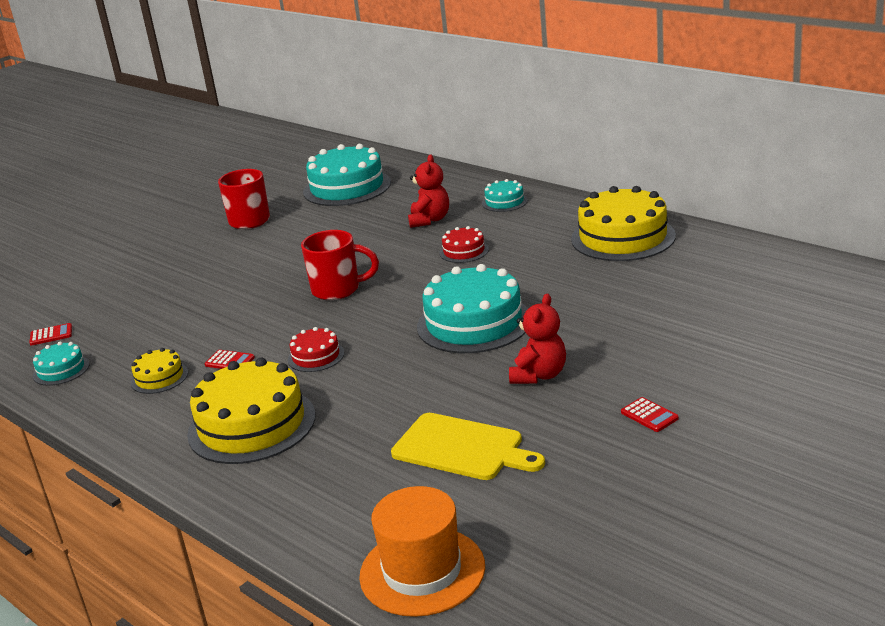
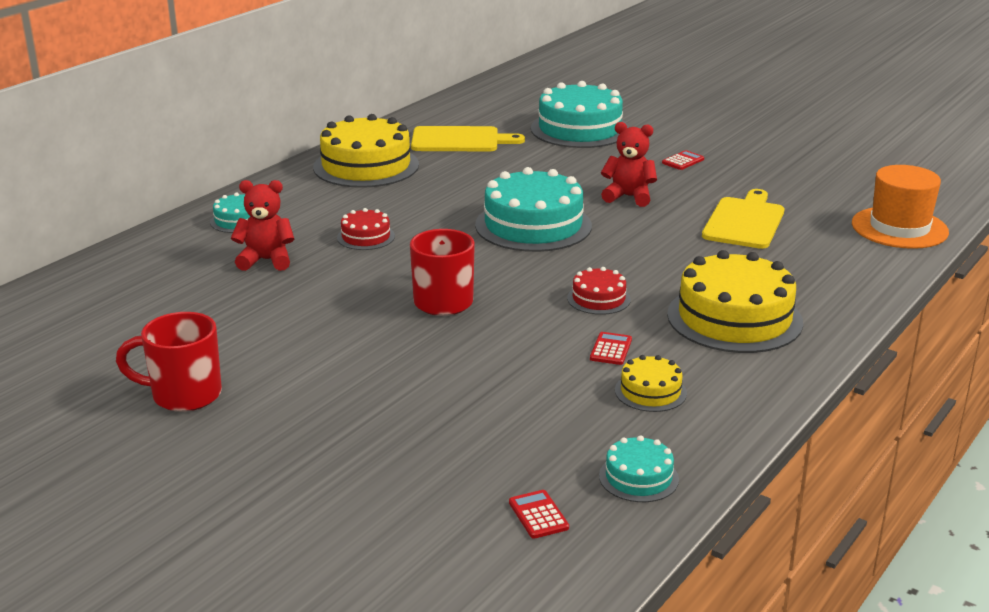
camera: 100 degrees left, 0 degrees up
(347, 187) = (108, 326): turquoise cake -> turquoise cake (579, 129)
(700, 276) = (459, 140): none -> yellow cutting board

